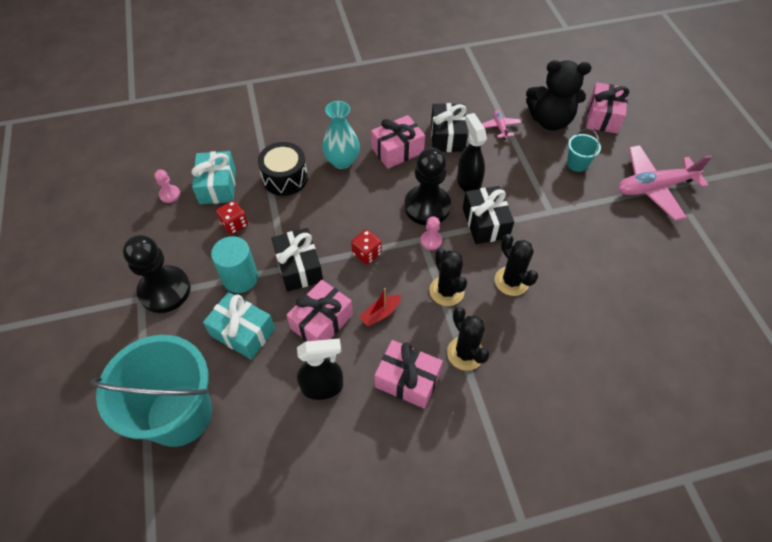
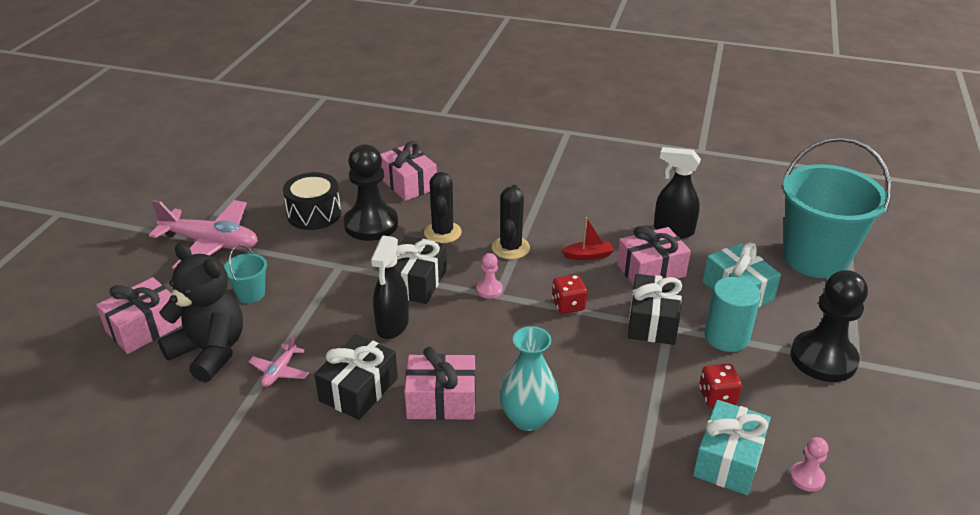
camera: 150 degrees left, 20 degrees down
(285, 178) = (622, 429): black drum -> black drum (314, 214)
(407, 380) = (595, 210): pink gift -> pink gift (408, 184)
(427, 206) = (464, 321): black pawn -> black pawn (371, 224)
(465, 353) = (532, 207): black cactus -> none

